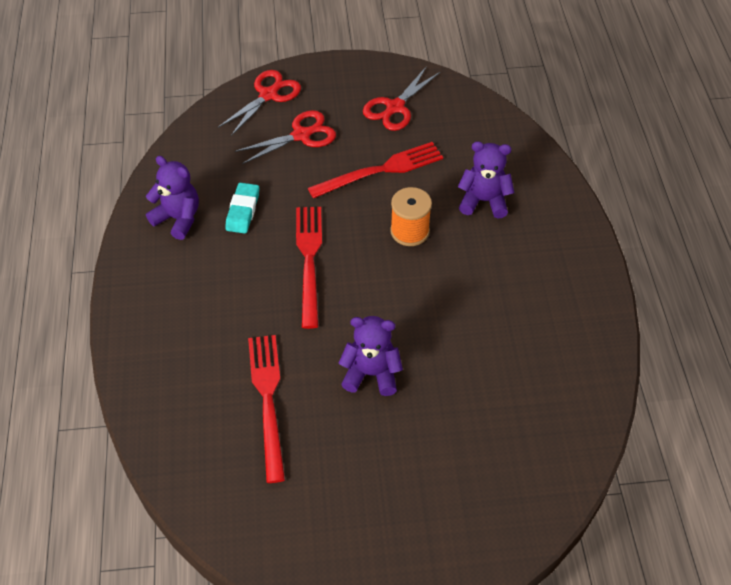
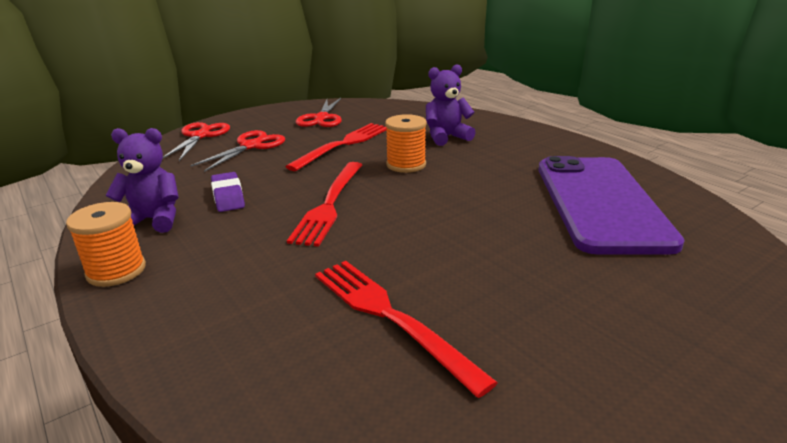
camera: 30 degrees left, 25 degrees down
(134, 269) = (116, 271): none -> orange spool
(243, 211) = (228, 196): turquoise eraser -> purple eraser
(309, 260) = (329, 204): red fork -> red fork turned 135 degrees counterclockwise
(371, 374) = (480, 253): purple teddy bear -> none
(518, 366) = (600, 203): none -> purple phone

